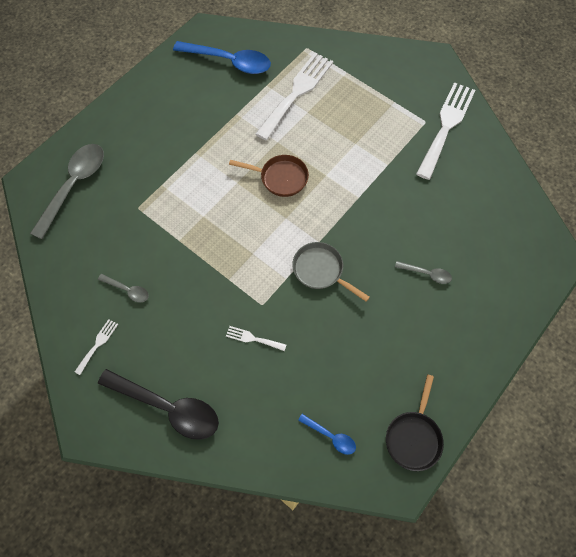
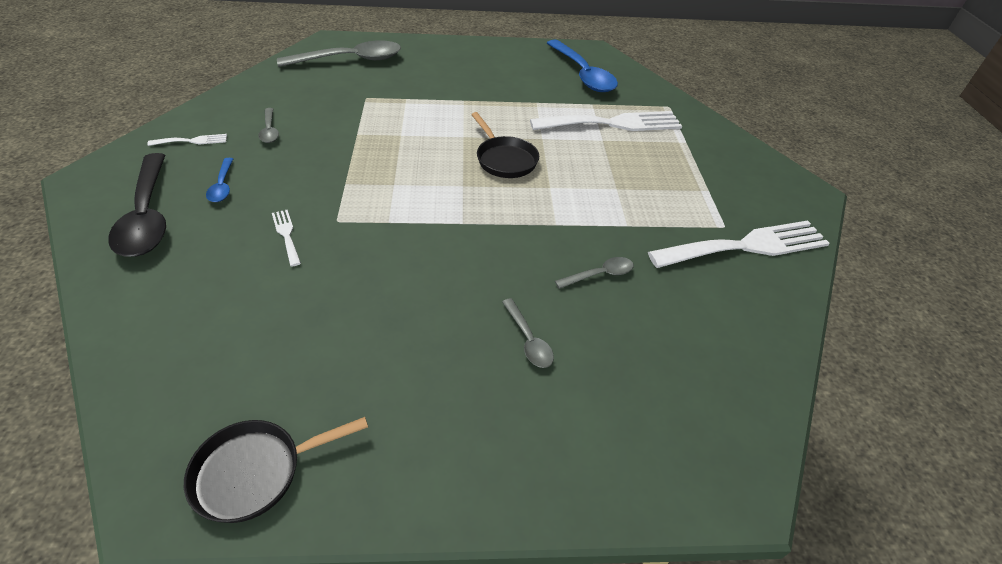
camera: 45 degrees right, 20 degrees down
(280, 178) = (504, 159): brown pan -> black pan
(321, 270) = (427, 243): grey pan -> none
(330, 436) = (196, 372): blue spoon -> blue spoon (222, 186)
(411, 208) = (599, 275): none -> grey spoon

